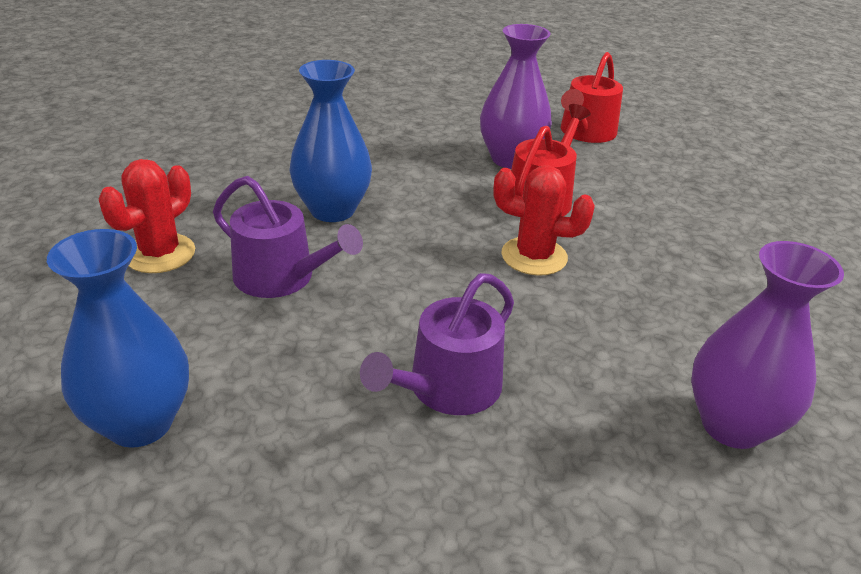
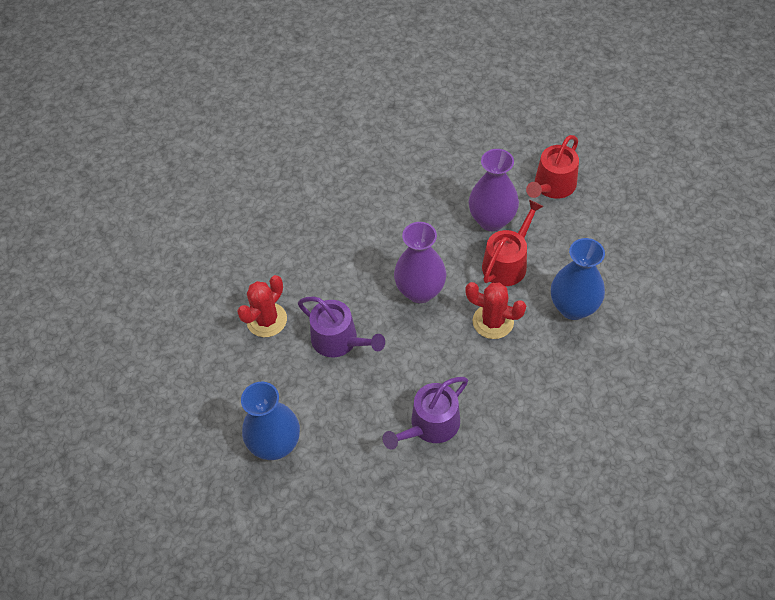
camera: 10 degrees right, 20 degrees up
(332, 210) = (368, 278): blue vase -> blue vase (573, 307)
(732, 425) = (579, 453): purple vase -> purple vase (420, 291)

